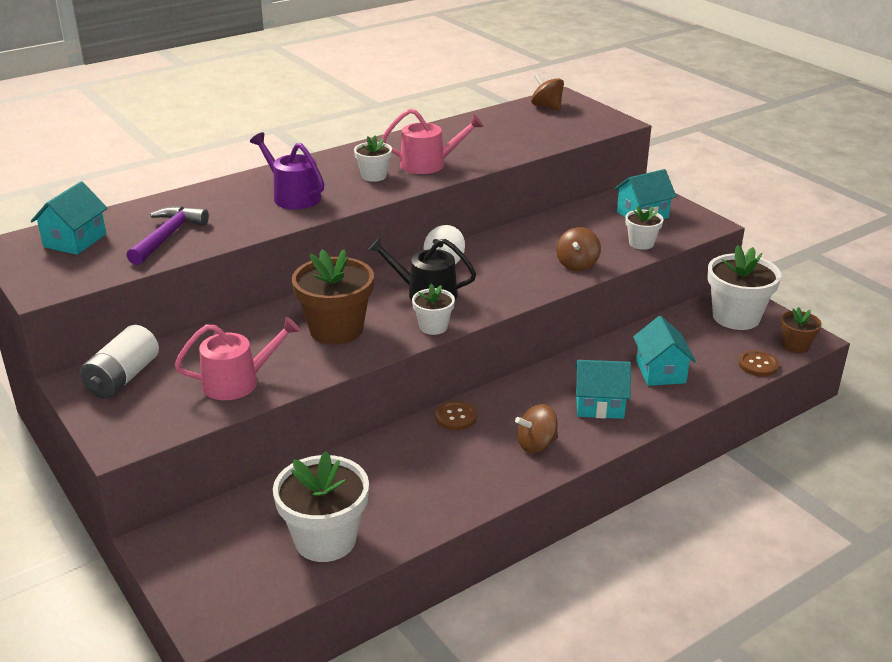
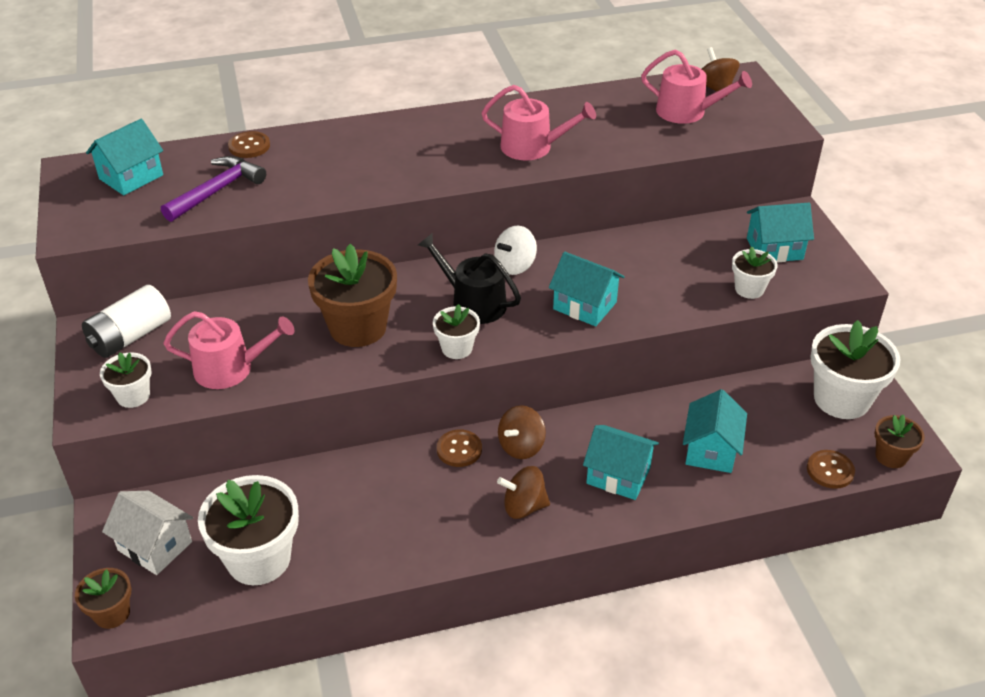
camera: 20 degrees right, 10 degrees up
(175, 201) = (249, 146): none -> brown button
(207, 618) = (112, 613): none -> brown flower pot
(218, 555) = (155, 546): none -> white house
(293, 196) = (366, 163): purple watering can -> none
(374, 176) = (465, 152): white flower pot -> white flower pot (133, 396)
(520, 278) = (584, 306): none -> turquoise house
(536, 124) = (687, 112): none -> pink watering can
(577, 264) = (658, 302): brown spinning top -> brown spinning top (521, 446)

